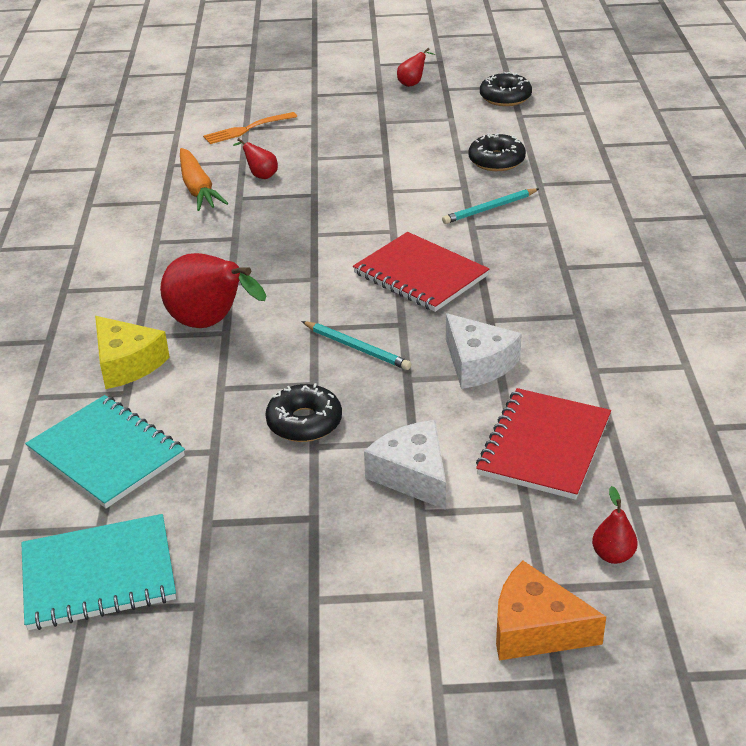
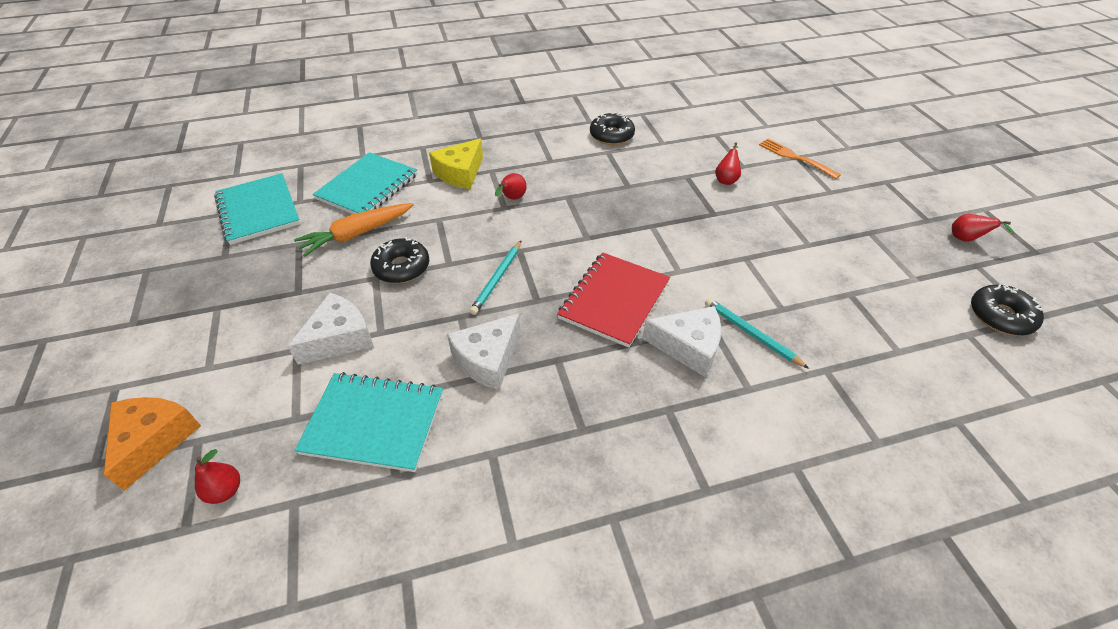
camera: 75 degrees right, 10 degrees up
(198, 188) = (688, 154): orange carrot -> orange carrot (357, 234)
(211, 324) = (512, 198): red pear -> red pear, size x0.46
(495, 243) = (688, 347): none -> white cheese
(496, 161) = (851, 327): black donut -> black donut (611, 135)
(544, 446) = (374, 423): red notebook -> turquoise notebook

